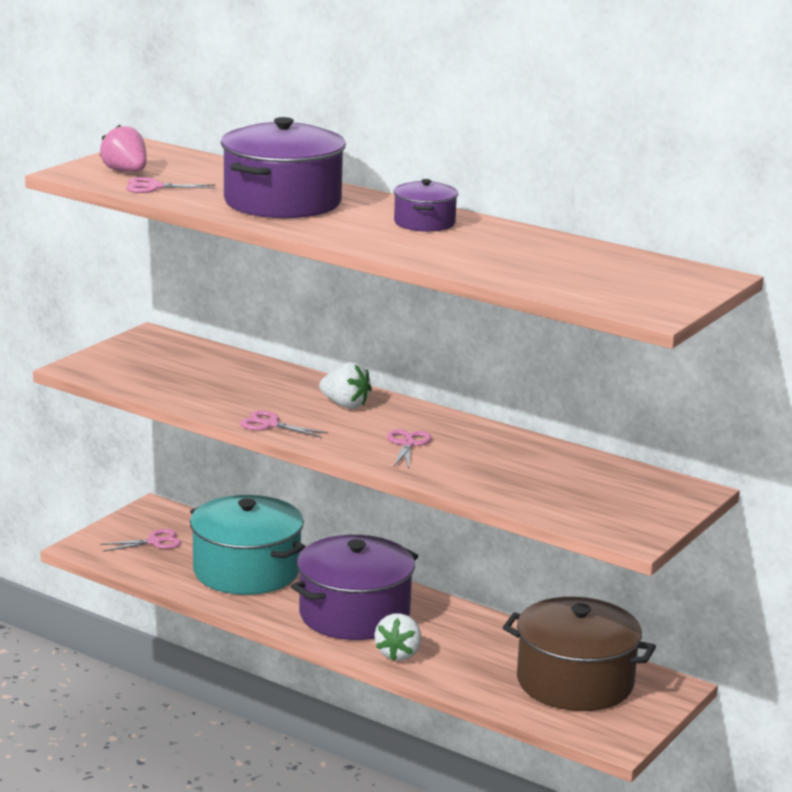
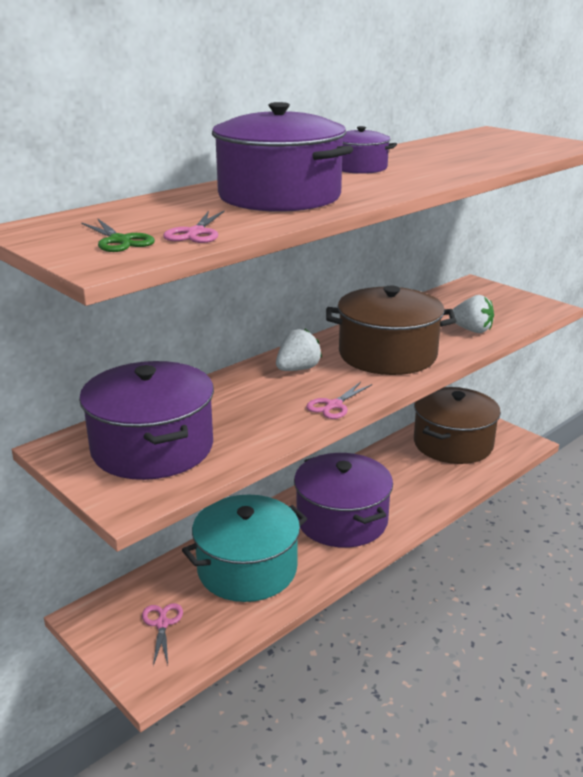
camera: 75 degrees left, 5 degrees up
(126, 172) = (120, 241): pink strawberry -> green scissors
(163, 364) = (152, 447): none -> purple pot
(398, 654) = (409, 508): white strawberry -> white strawberry (471, 330)
(407, 444) = (387, 354): pink scissors -> brown pot

